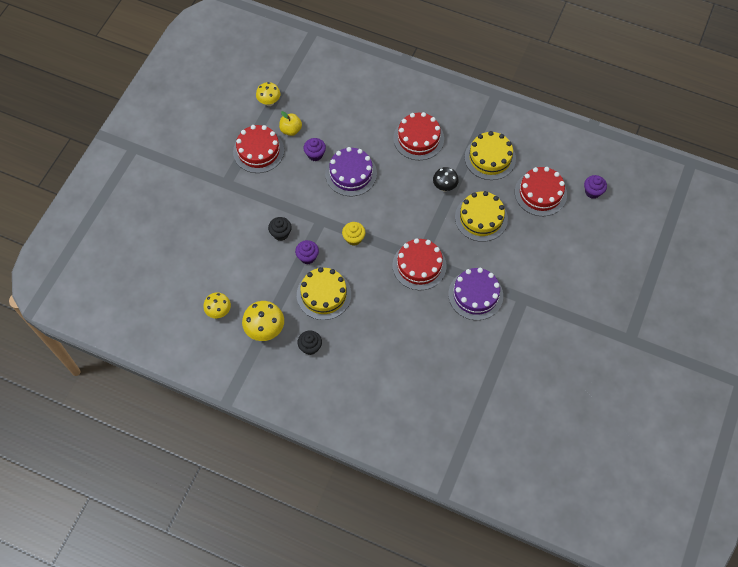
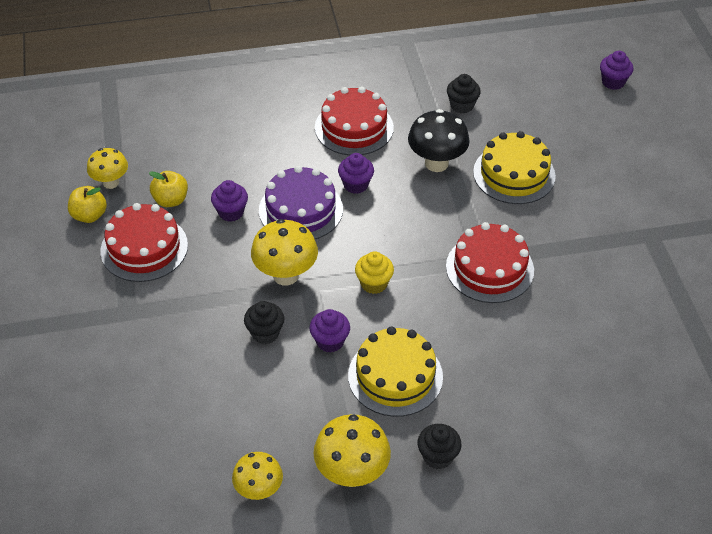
camera: 35 degrees left, 15 degrees down
(246, 116) = (89, 215): none -> yellow apple
(314, 207) = (286, 275): none -> yellow mushroom
(391, 175) = (356, 185): none -> purple cupcake
(444, 187) = (436, 163): black mushroom -> black mushroom, size x1.52
(475, 295) = (591, 262): purple cake -> none
(490, 158) = (462, 105): yellow cake -> black cupcake
(540, 193) = (557, 112): red cake -> none

